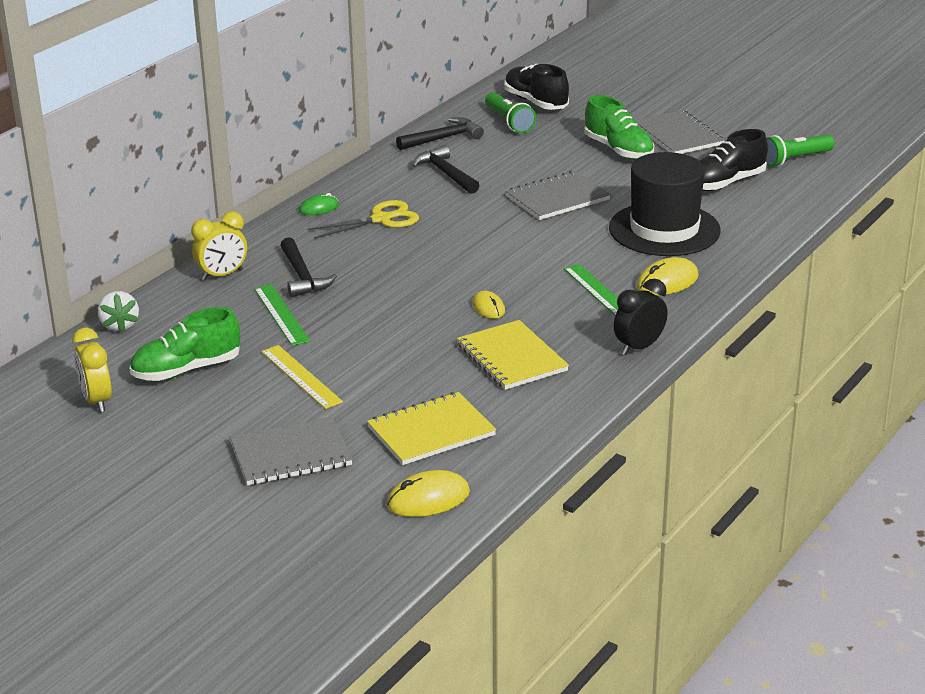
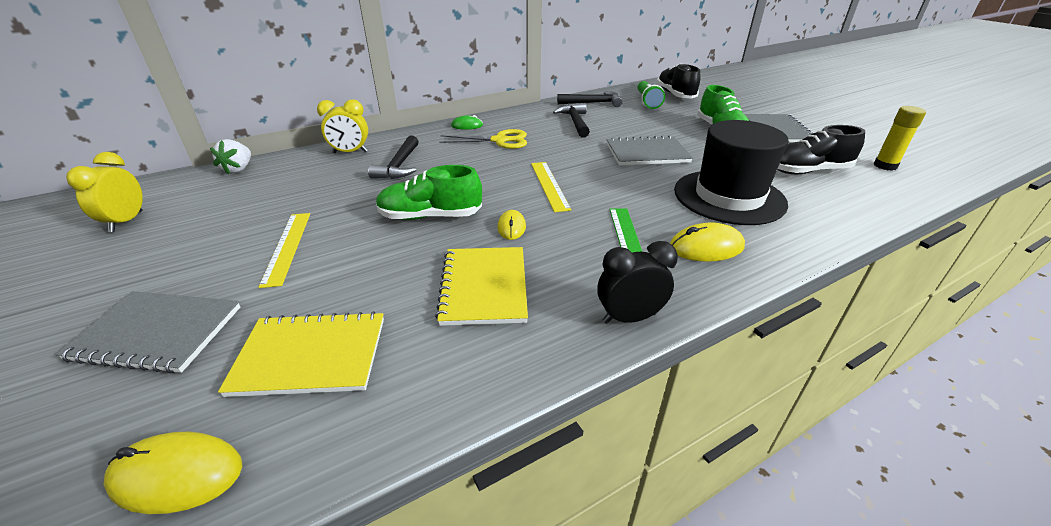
camera: 25 degrees right, 5 degrees up
(187, 370) = (221, 214): green shoe -> green shoe (430, 216)
(281, 314) = (347, 189): green ruler -> none
(486, 259) = (549, 185): none -> yellow ruler
(794, 159) = (885, 166): green flashlight -> yellow glue stick

